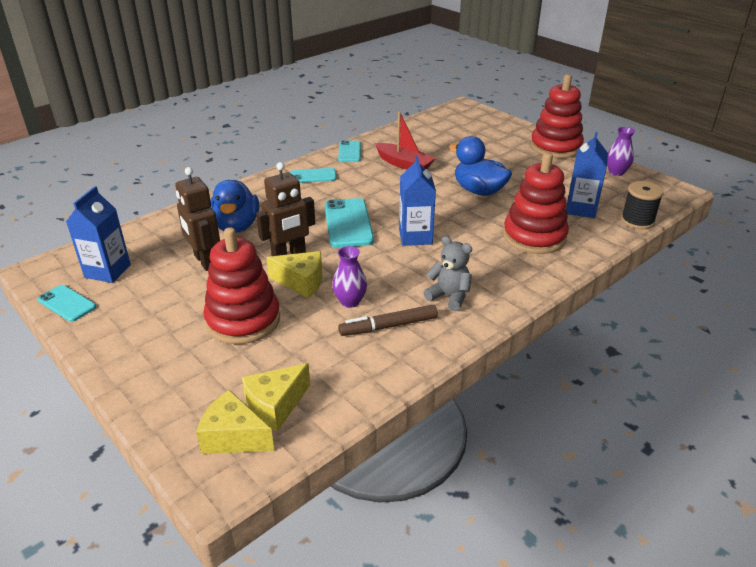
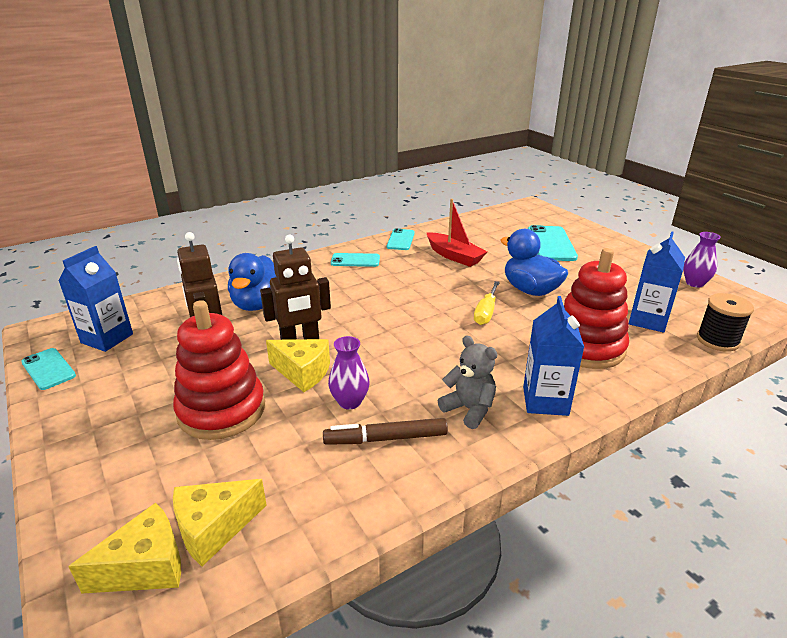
camera: 10 degrees right, 5 degrees down
(234, 437) = (146, 567): yellow cheese -> yellow cheese turned 120 degrees clockwise
(348, 223) = (376, 312): turquoise phone -> turquoise phone (550, 244)
(415, 237) = (446, 334): blue carton -> blue carton (545, 401)
(445, 214) = (486, 312): none -> yellow screwdriver
(555, 147) = (626, 251): red stacking toy -> none

